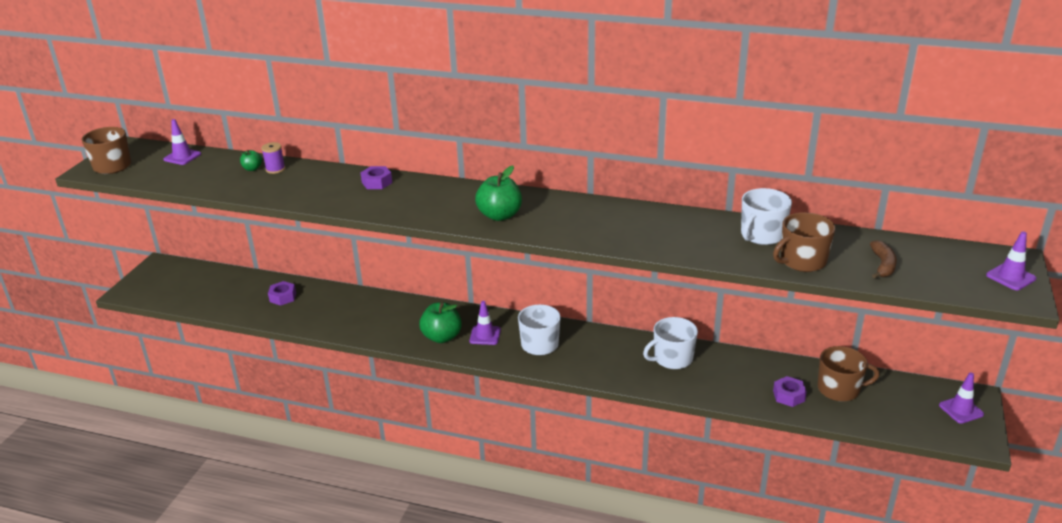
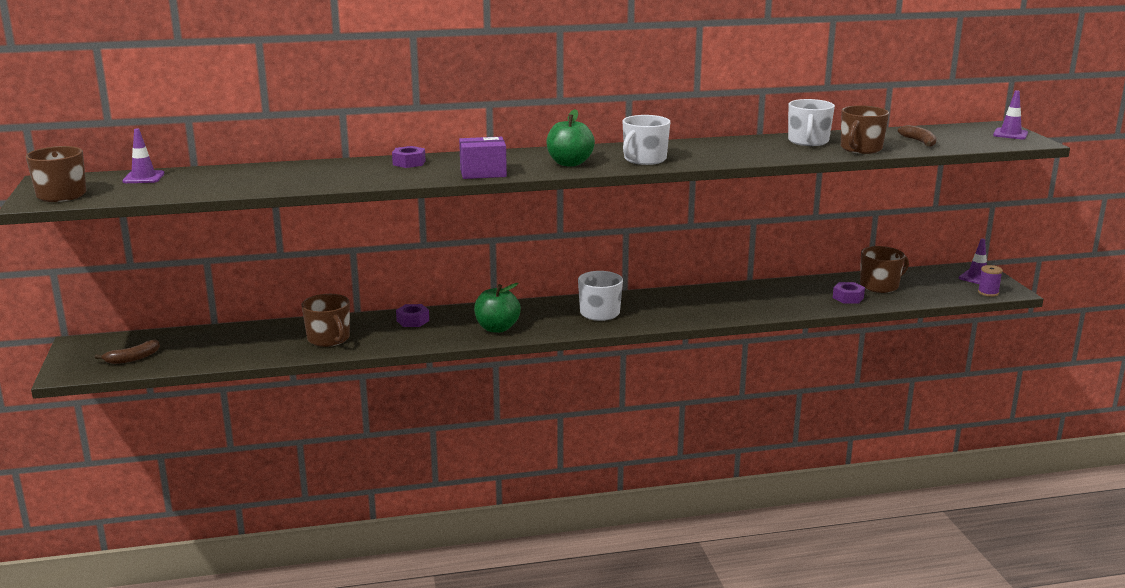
camera: 30 degrees left, 10 degrees down
(175, 290) = (132, 358): none -> brown banana
(252, 169) = (249, 173): green apple -> none
(275, 169) = (277, 170): purple spool -> purple spool (988, 293)
(283, 297) = (279, 337): purple nut -> purple nut (413, 321)
(313, 310) = (329, 339): none -> brown mug
(415, 212) = (483, 173): none -> purple box
(485, 335) = (539, 318): purple traffic cone -> none
(672, 358) = (728, 297): white mug -> white mug (644, 159)

